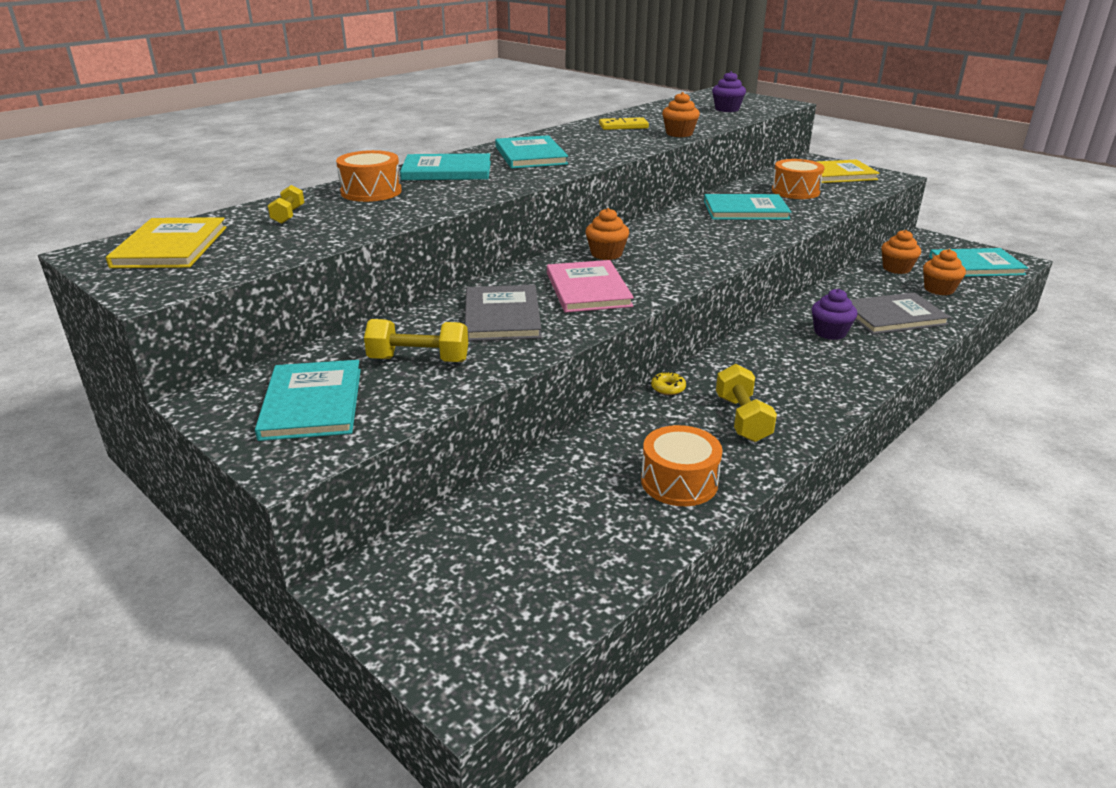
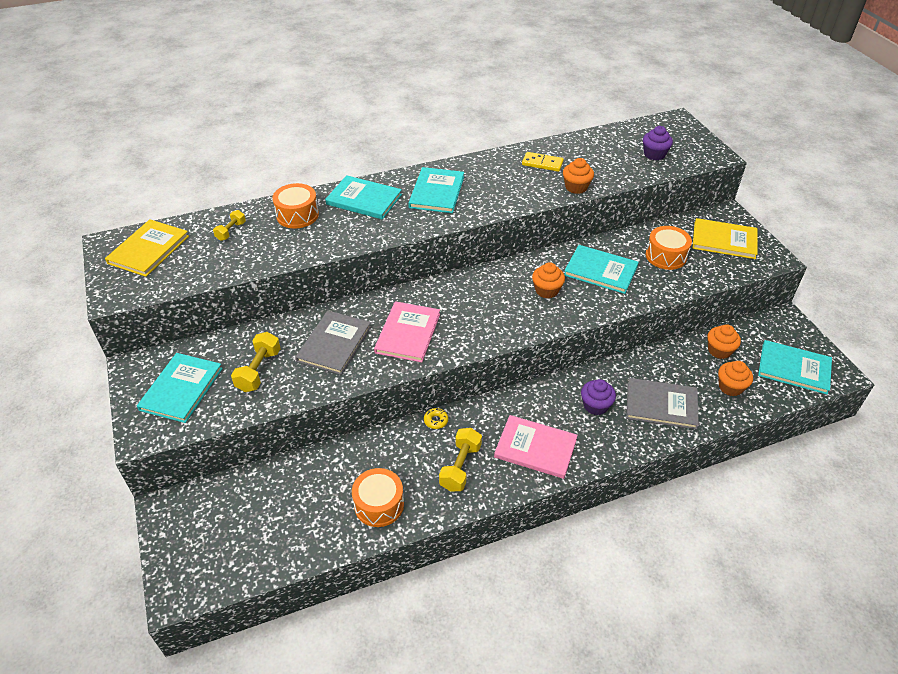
camera: 25 degrees right, 15 degrees up
(419, 360) = (259, 370): yellow dumbbell -> yellow dumbbell turned 75 degrees clockwise
(606, 254) = (451, 296): orange cupcake -> orange cupcake (546, 290)
(808, 380) = (535, 448): none -> pink book

